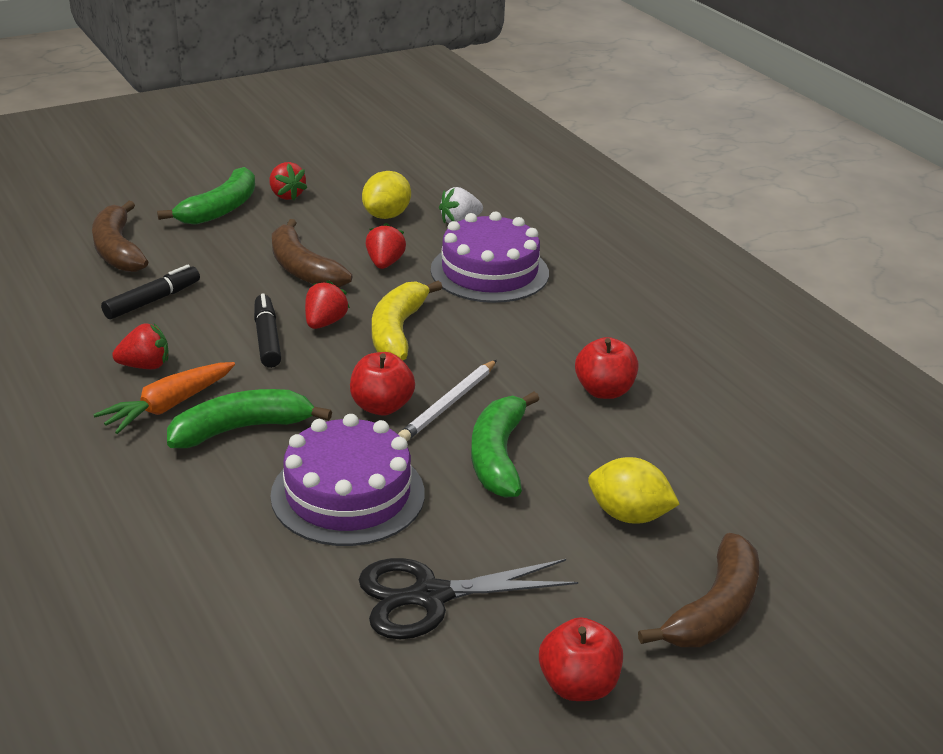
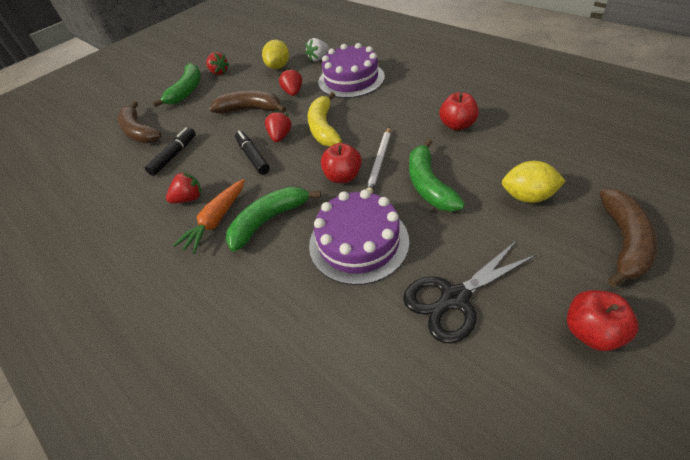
camera: 10 degrees left, 15 degrees up
(303, 269) = (250, 109): brown banana -> brown banana turned 150 degrees clockwise

